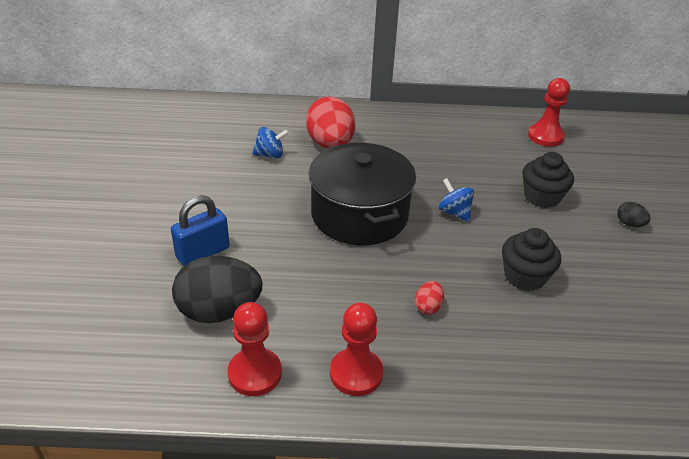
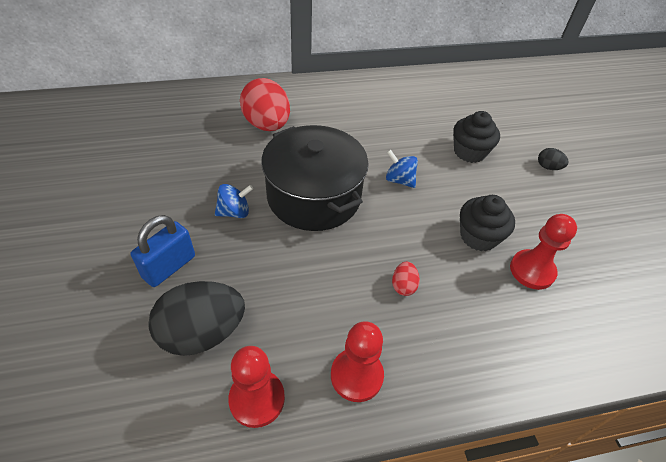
camera: 15 degrees left, 10 degrees up
(270, 155) = (211, 144): blue spinning top -> blue spinning top (234, 212)
(545, 136) = (455, 90): red pawn -> red pawn (532, 270)

